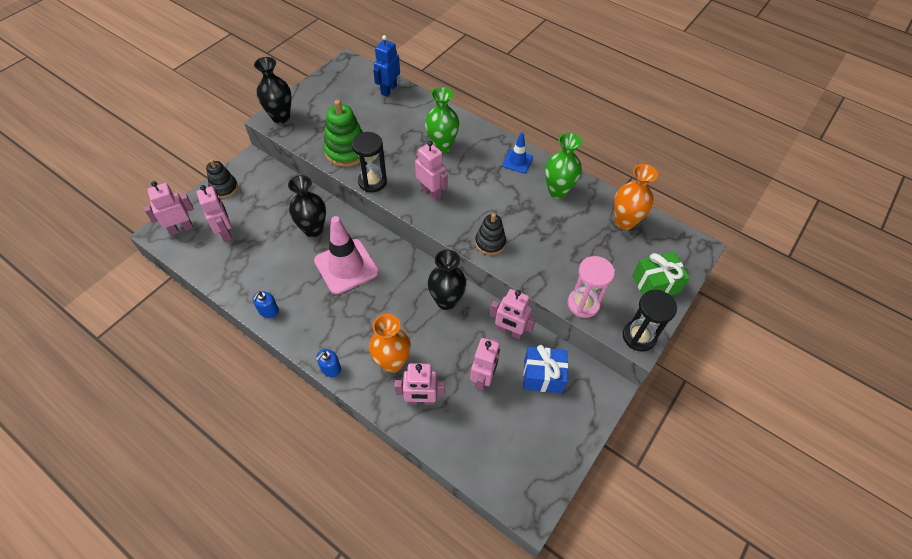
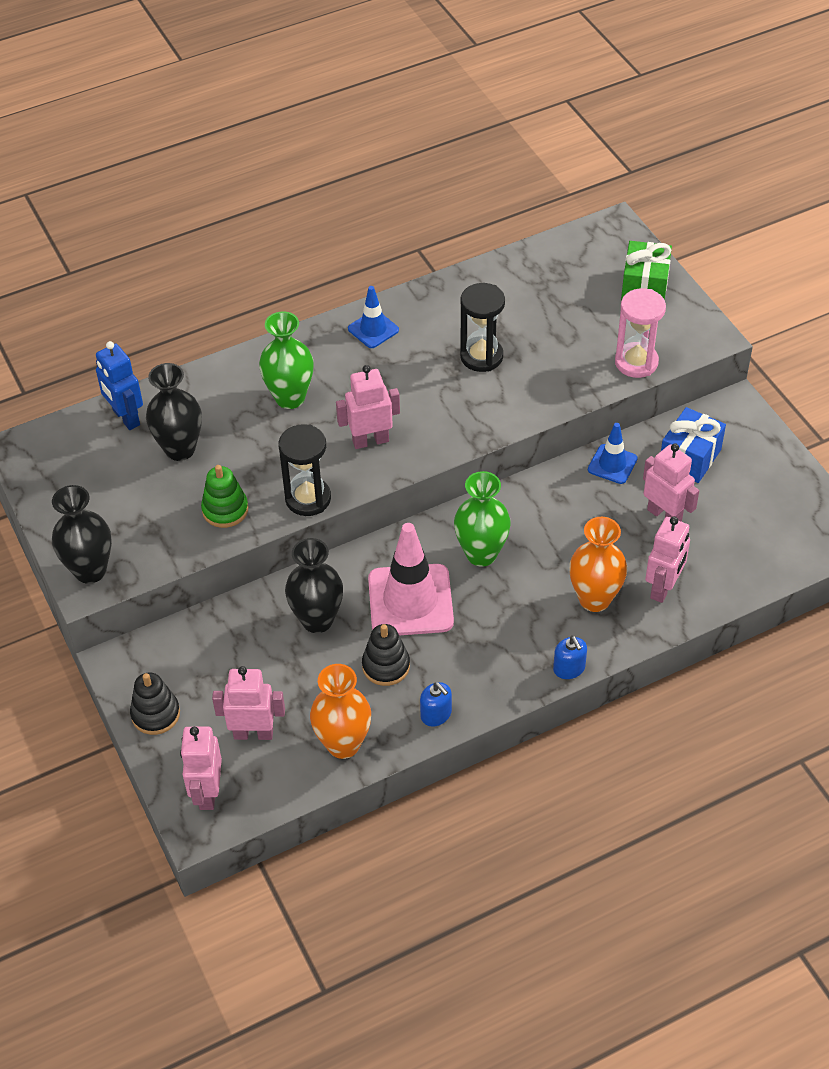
camera: 60 degrees left, 5 degrees down
(346, 151) = (225, 510): green stacking toy -> green stacking toy, size x0.64
(446, 301) = (531, 510): black vase -> black vase (180, 449)
(490, 242) = (494, 411): black stacking toy -> black stacking toy (386, 666)
(509, 331) = (612, 464): pink robot -> blue traffic cone
(557, 191) = (451, 311): green vase -> green vase (481, 554)
(624, 221) = (539, 271): orange vase -> orange vase (343, 744)
(639, 336) = (705, 334): black hourglass -> black hourglass (481, 356)

